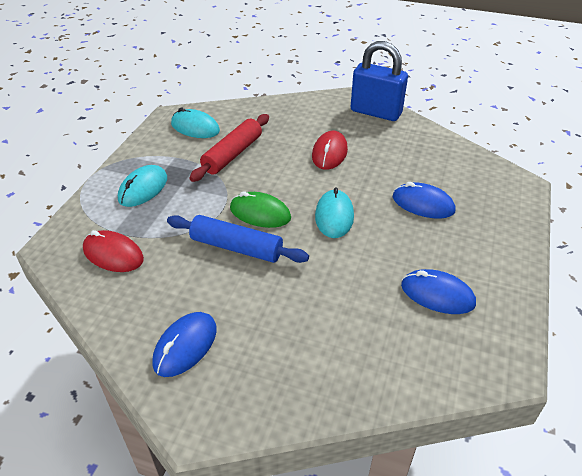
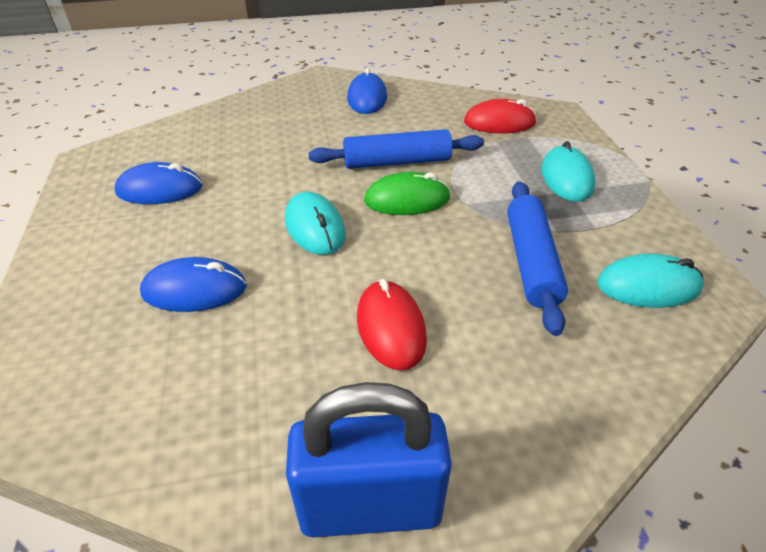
camera: 150 degrees right, 0 degrees up
(232, 154) = (531, 262): red rolling pin -> blue rolling pin

